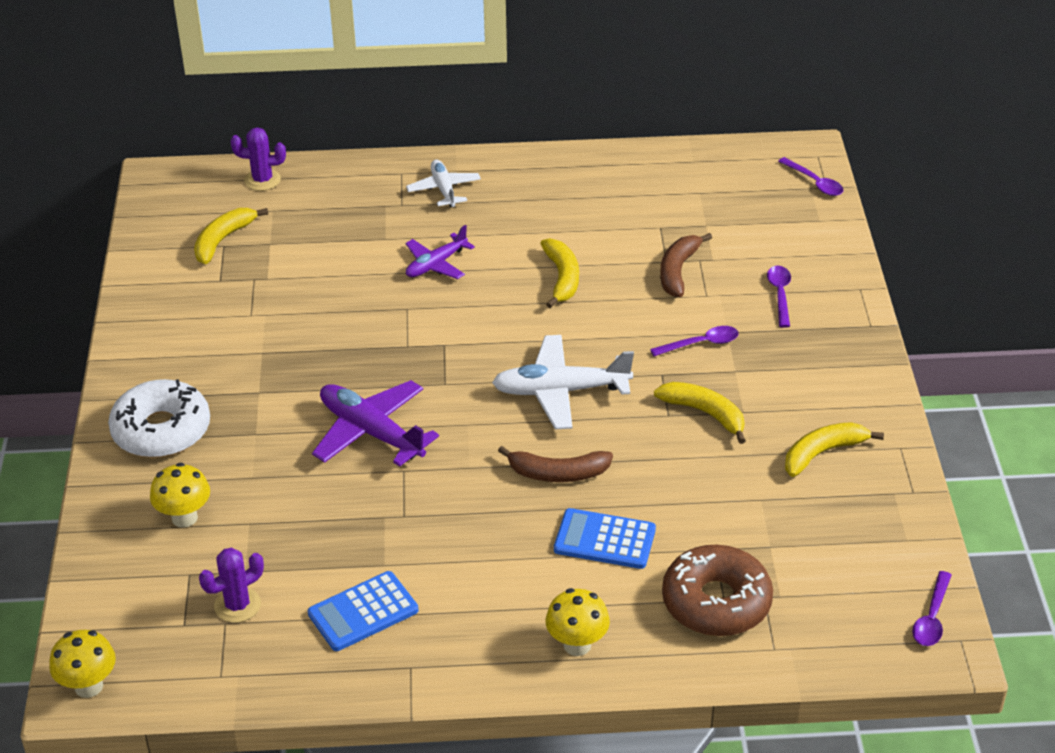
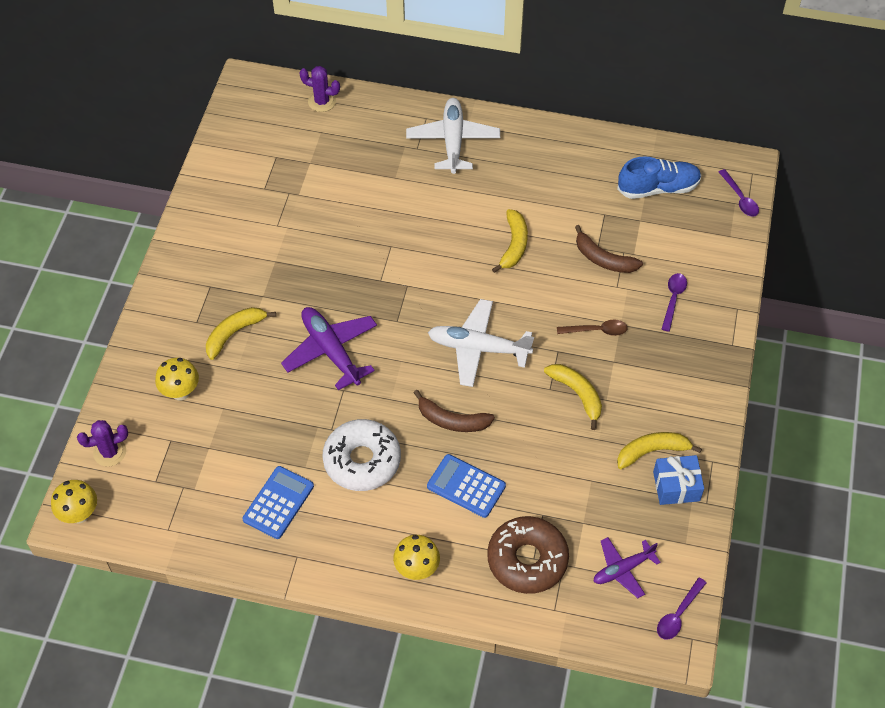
camera: 15 degrees right, 15 degrees up
(161, 430) = (186, 313): white donut -> white donut (362, 461)
(223, 240) = (277, 152): yellow banana -> yellow banana (234, 333)
(237, 605) = (195, 475): purple cactus -> purple cactus (110, 452)
(363, 612) = (278, 503): blue calculator -> blue calculator turned 135 degrees clockwise
(436, 264) = (424, 210): purple plane -> purple plane (622, 569)
(444, 189) = (453, 141): white plane -> white plane, size x1.61
(678, 271) = (603, 259): brown banana -> brown banana turned 90 degrees counterclockwise
(701, 344) = (597, 330): purple spoon -> brown spoon
(713, 190) = (658, 188): none -> blue shoe
(868, 483) = (676, 486): none -> blue gift

